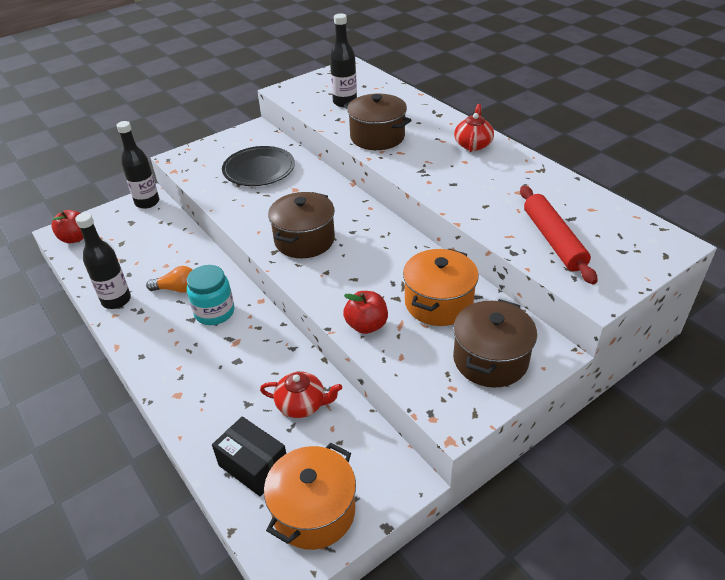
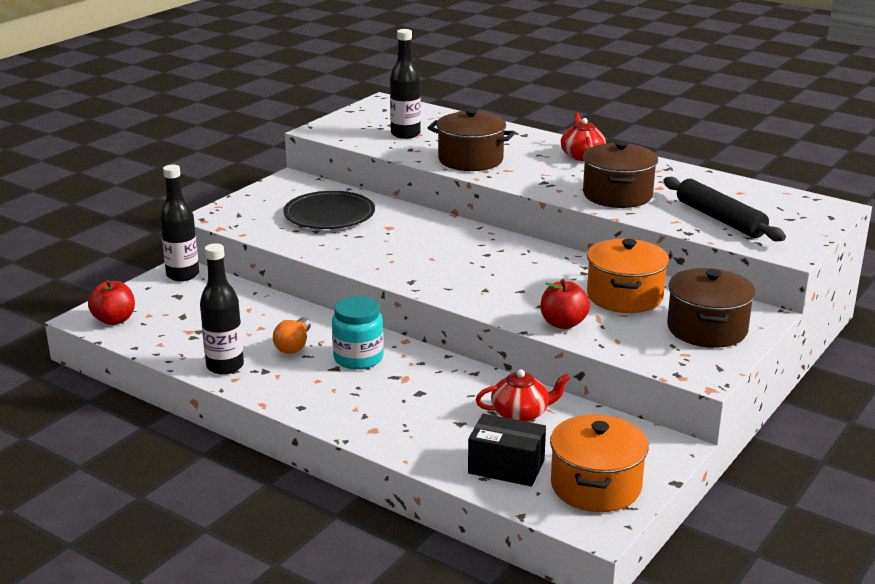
camera: 20 degrees left, 15 degrees down
(177, 289) = (294, 346): orange light bulb -> orange light bulb turned 120 degrees clockwise
(304, 240) = (438, 267): brown pot -> brown pot (617, 195)
(553, 240) = (720, 219): red rolling pin -> black rolling pin

